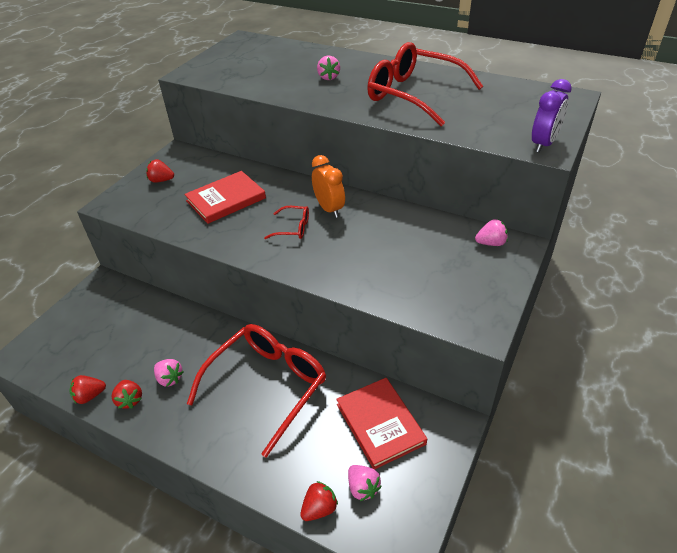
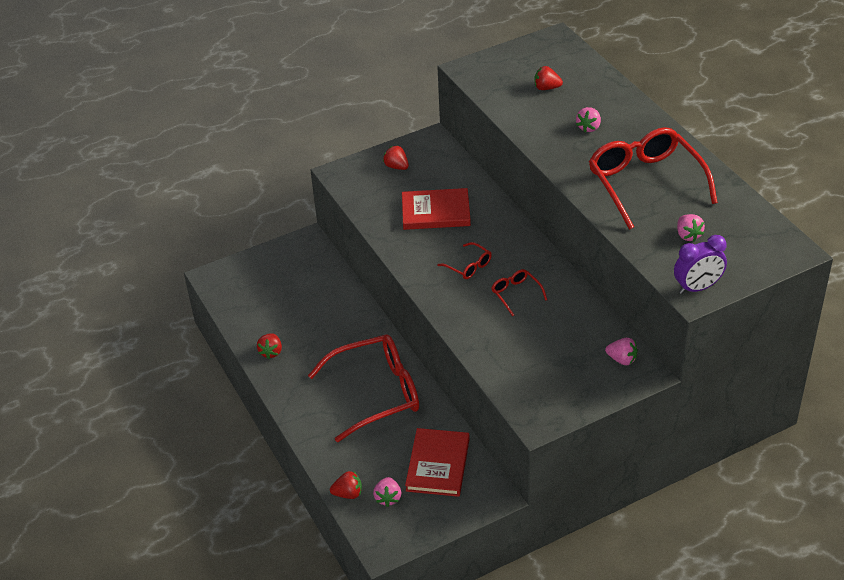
camera: 35 degrees right, 0 degrees up
(90, 396) = (245, 334): red strawberry -> red strawberry (546, 88)
(169, 379) = (309, 350): pink strawberry -> pink strawberry (688, 235)
(329, 209) = (515, 262): orange clock -> none
(354, 232) = (516, 294): none -> red glasses

